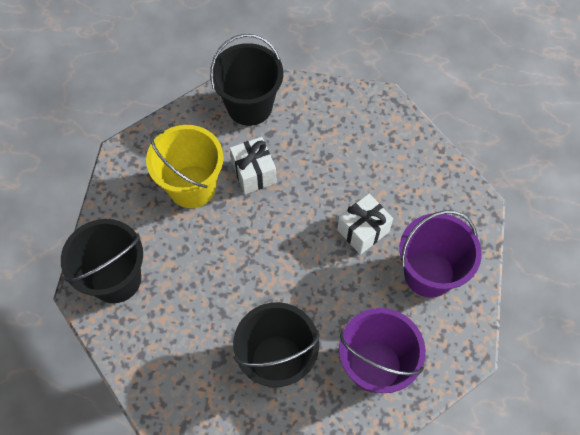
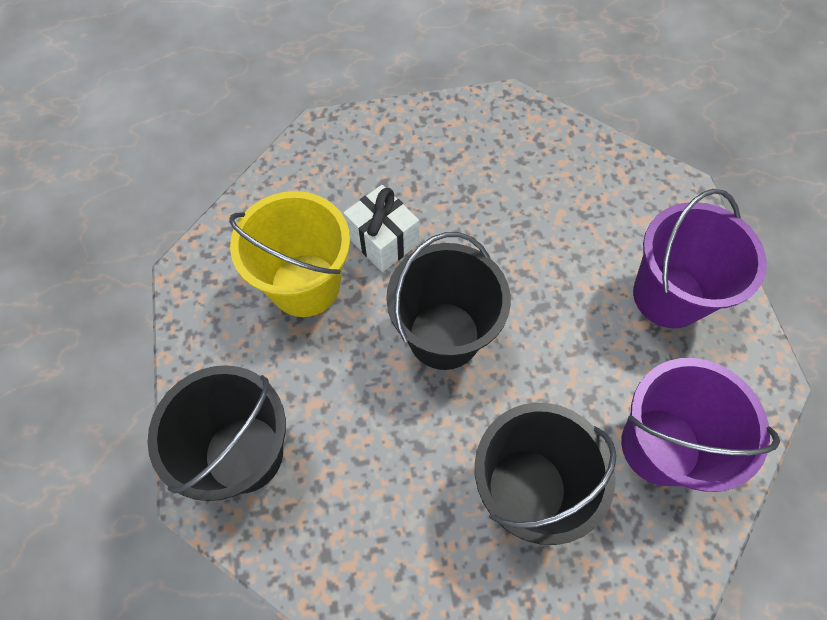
camera: 20 degrees left, 0 degrees up
(249, 106) = (341, 157): black bucket -> black bucket (444, 335)
(363, 231) = (559, 269): white gift -> none

